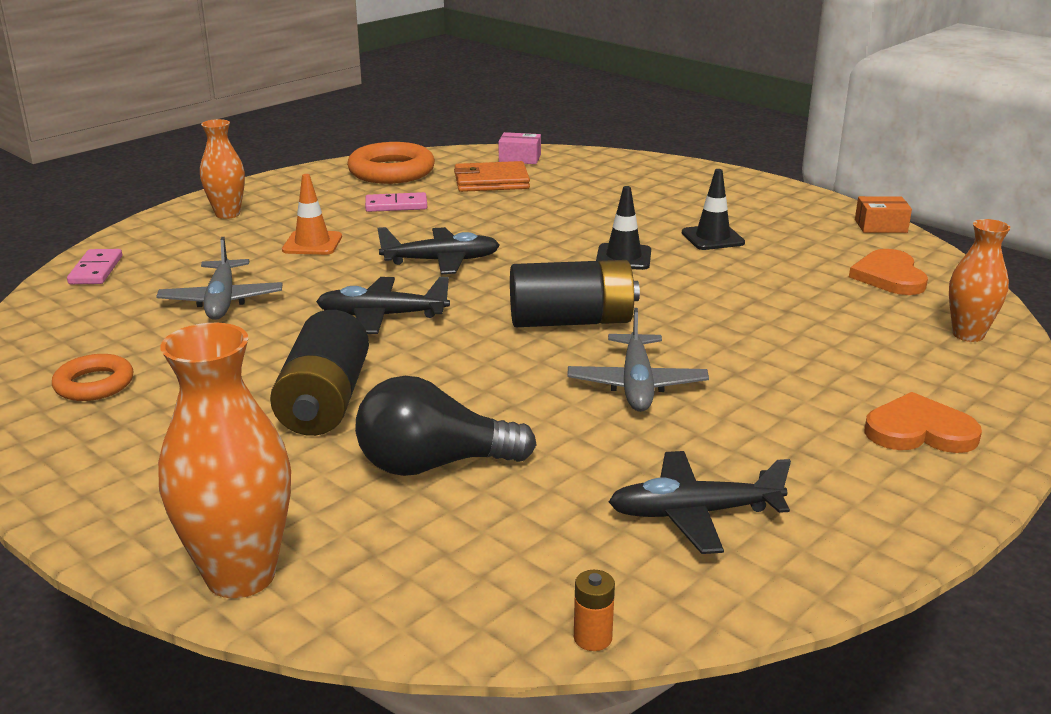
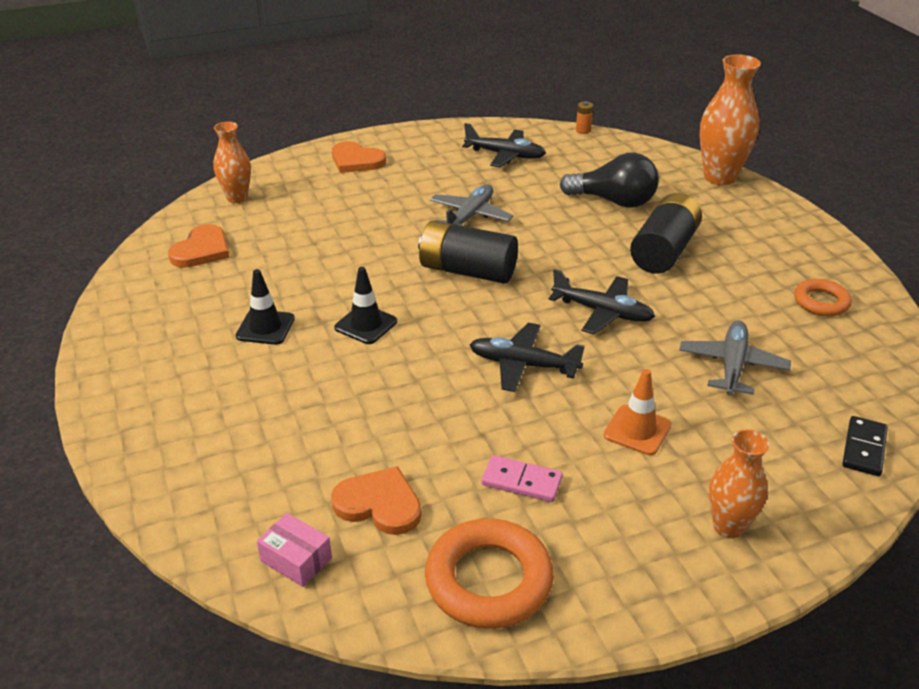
camera: 155 degrees left, 10 degrees up
(96, 270) = (863, 448): pink domino -> black domino
(491, 181) = (379, 504): orange wallet -> orange heart
(880, 226) = (112, 301): orange box -> none

